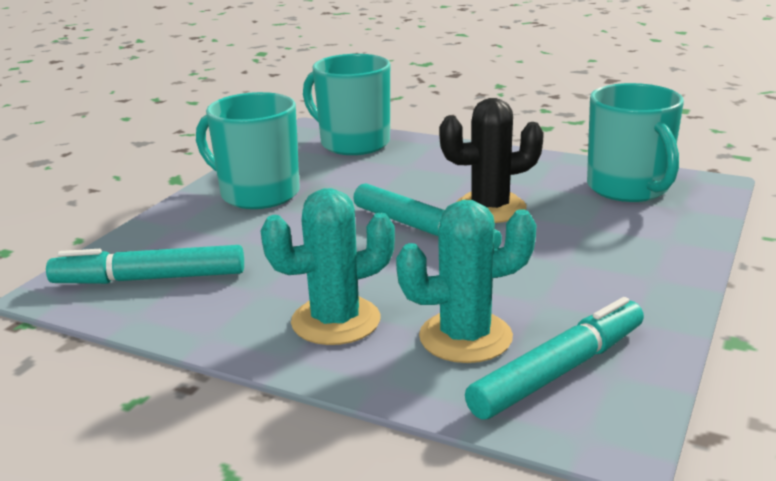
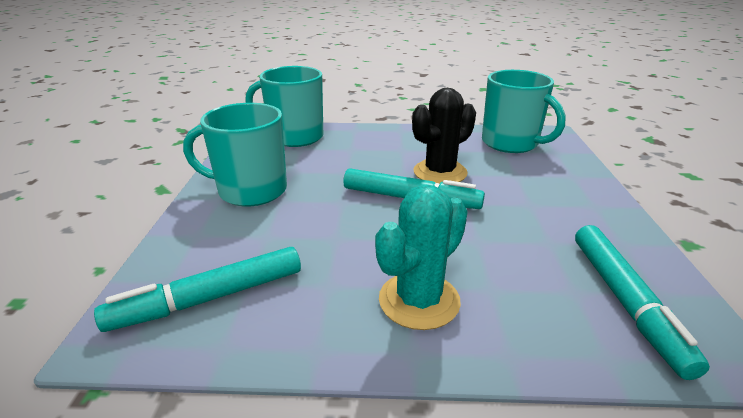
camera: 25 degrees left, 5 degrees up
(465, 337) = (531, 289): turquoise cactus -> none
(559, 371) = (625, 302): turquoise marker -> turquoise marker turned 150 degrees clockwise

